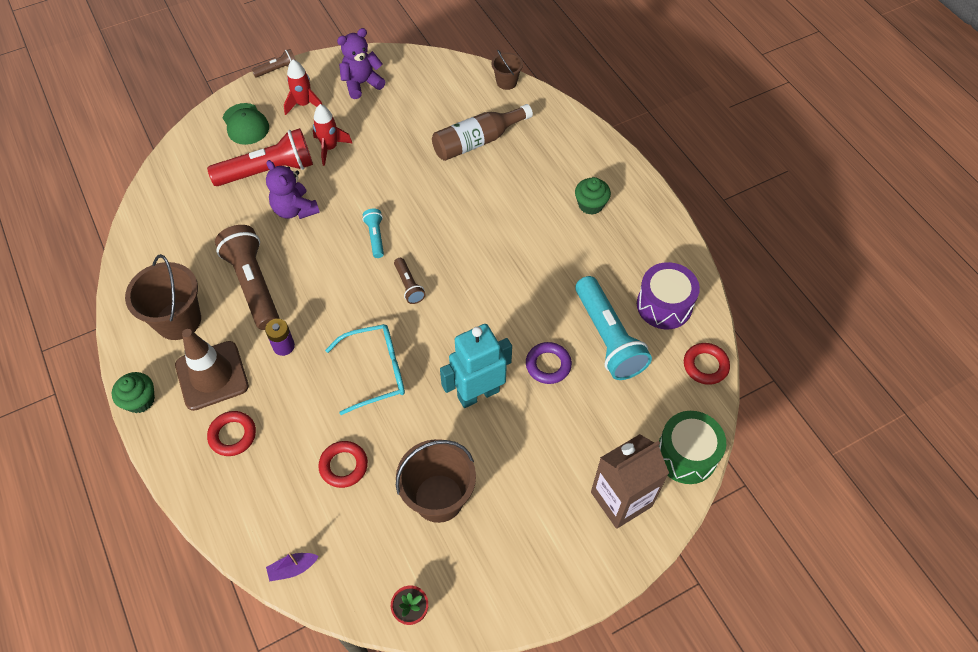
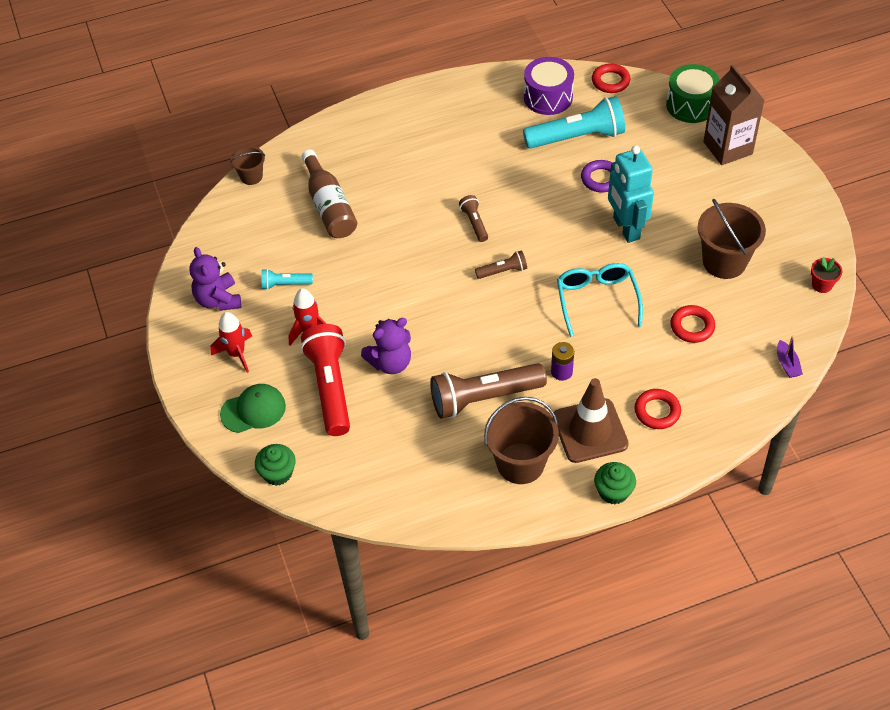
camera: 80 degrees left, 5 degrees down
(277, 69) = (171, 380): brown flashlight -> brown flashlight (474, 223)
(375, 237) = (439, 295): turquoise flashlight -> turquoise flashlight (285, 284)
(590, 204) = (428, 131): green cupcake -> green cupcake (277, 473)

